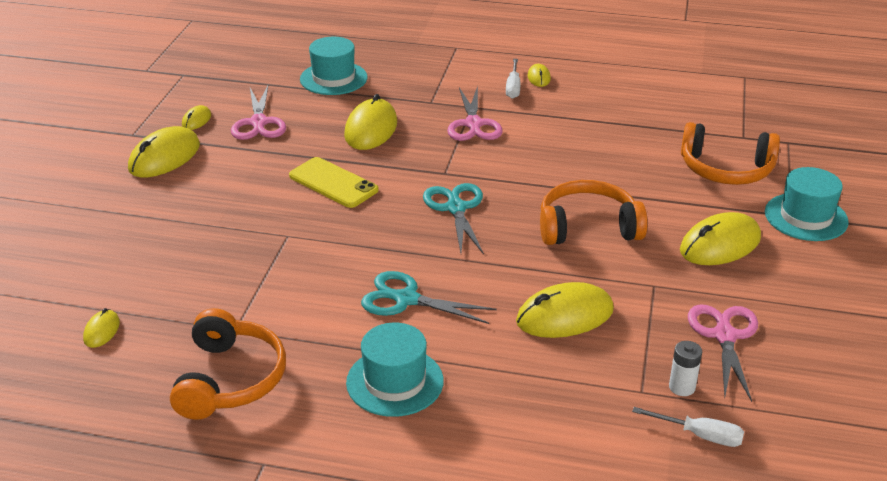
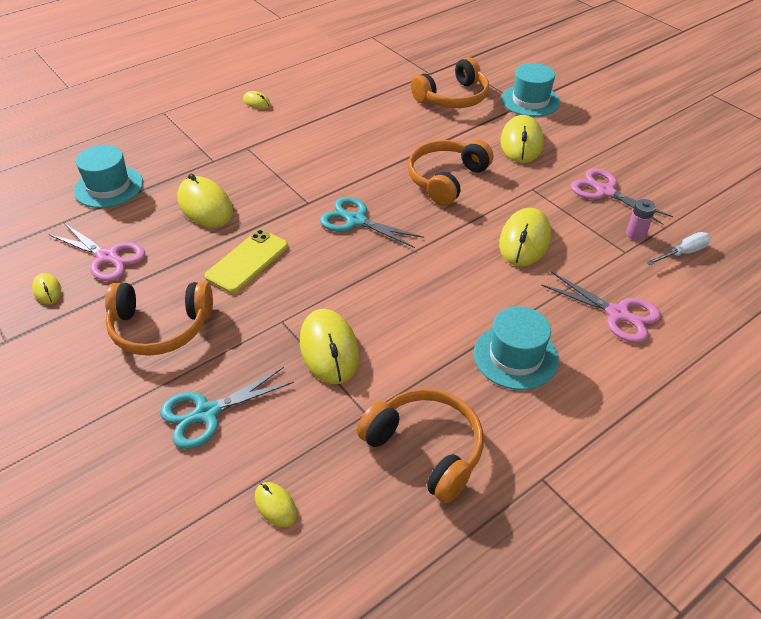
camera: 50 degrees left, 10 degrees up
(164, 157) = (73, 338): yellow mouse -> yellow mouse (329, 349)
(216, 185) = (160, 327): none -> orange headphones
(333, 183) = (247, 261): yellow phone -> yellow phone turned 45 degrees counterclockwise
(406, 299) = (431, 301): turquoise scissors -> turquoise scissors (207, 413)
(473, 124) = (269, 158): pink scissors -> pink scissors (617, 314)
(513, 87) = (252, 118): white screwdriver -> none
(682, 387) = (636, 234): white battery -> pink battery

